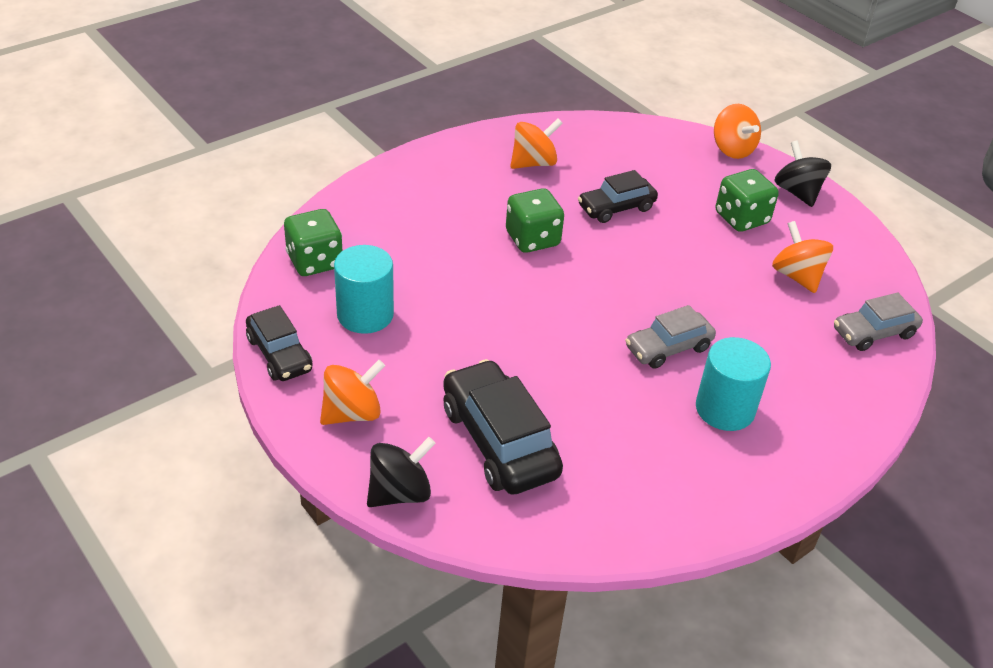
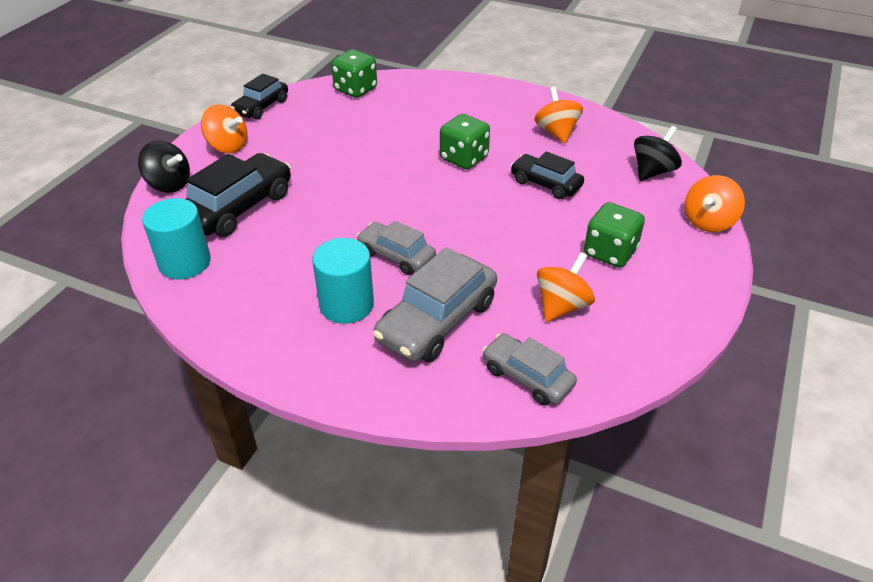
camera: 65 degrees right, 0 degrees up
(365, 314) = (321, 122): turquoise cylinder -> turquoise cylinder (184, 262)
(533, 163) = (556, 132): orange spinning top -> orange spinning top turned 135 degrees counterclockwise
(779, 357) = (437, 321): none -> grey car
(797, 192) = (692, 277): black spinning top -> black spinning top (652, 171)

